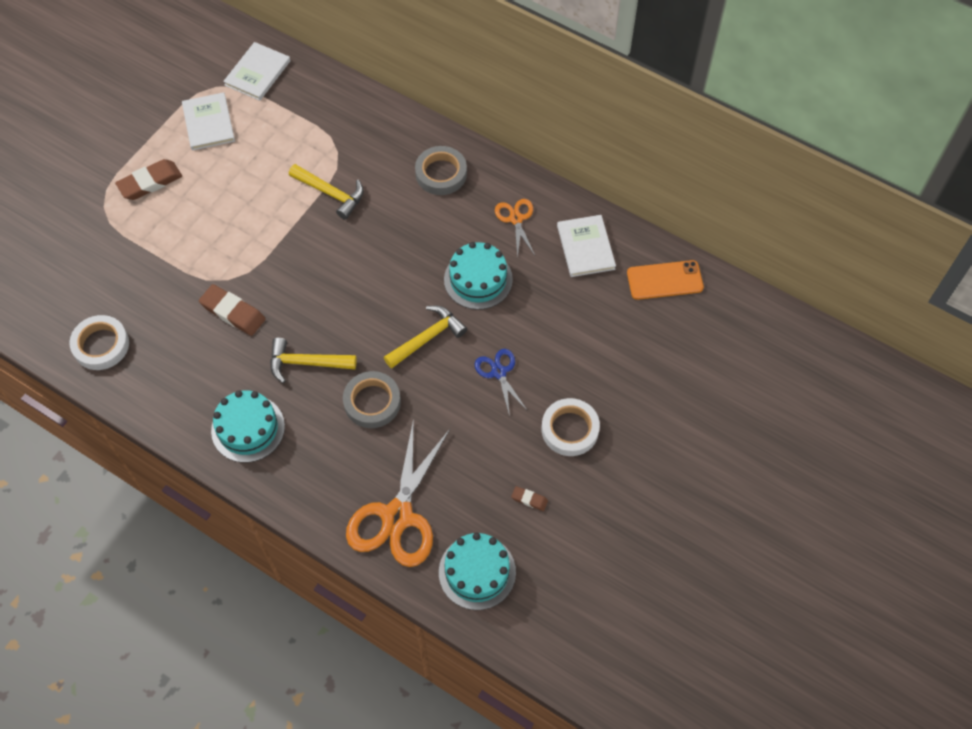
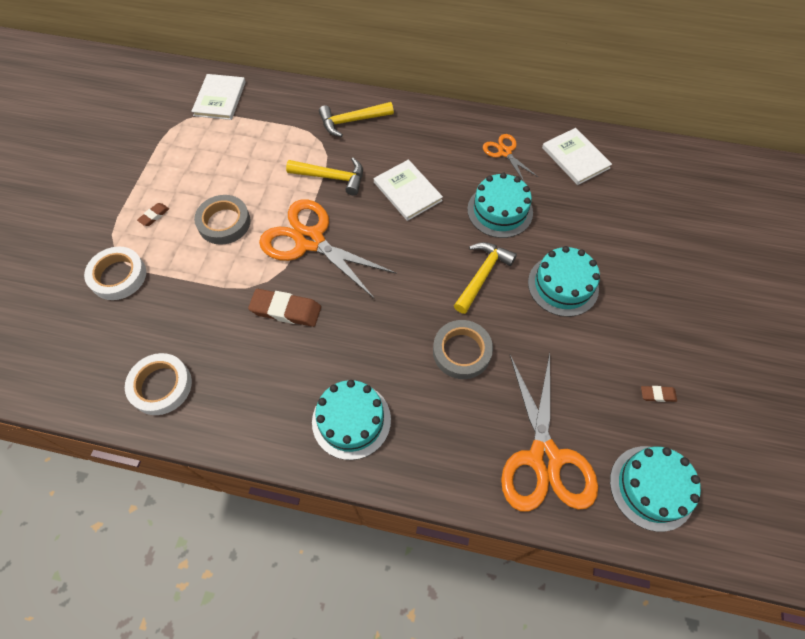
camera: 20 degrees left, 0 degrees up
(150, 182) = (154, 216): brown eraser -> brown eraser, size x0.50
(208, 123) = (191, 150): white book -> white book (407, 191)
(282, 252) = (310, 240): none -> orange scissors
(306, 363) = (380, 335): yellow hammer -> yellow hammer (351, 121)
(441, 173) = (421, 134): grey tape -> grey tape (224, 223)
(499, 372) = (563, 285): blue scissors -> turquoise cake
(570, 429) = (654, 316): white tape -> white tape (118, 276)
(664, 280) = (655, 165): orange phone -> none

